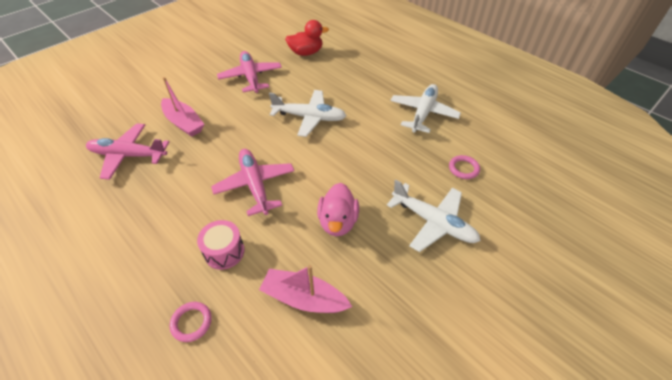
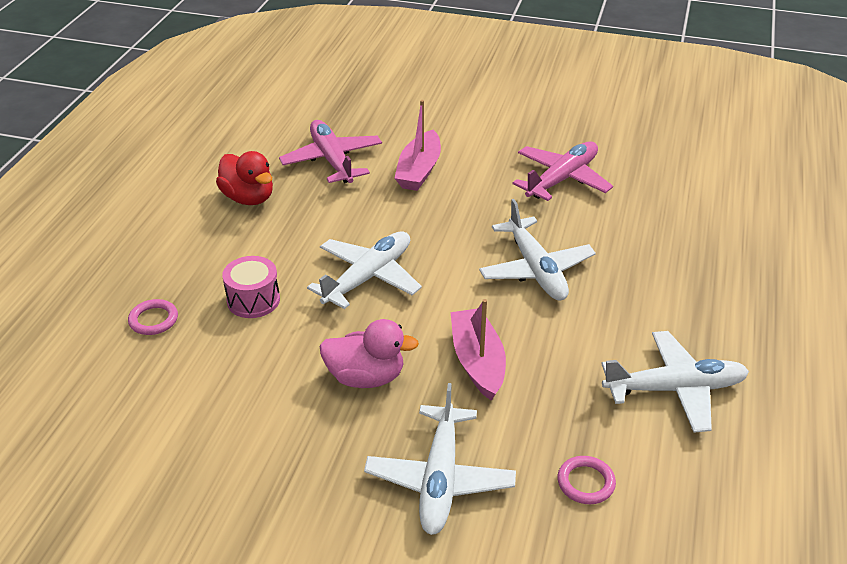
camera: 60 degrees right, 10 degrees down
(255, 185) = (368, 277): pink plane -> white plane
(304, 298) = (232, 393): pink boat -> pink boat (477, 361)
(306, 53) = (679, 203): red duck -> red duck (248, 198)
(338, 222) = (366, 377): pink duck -> pink duck turned 150 degrees counterclockwise

